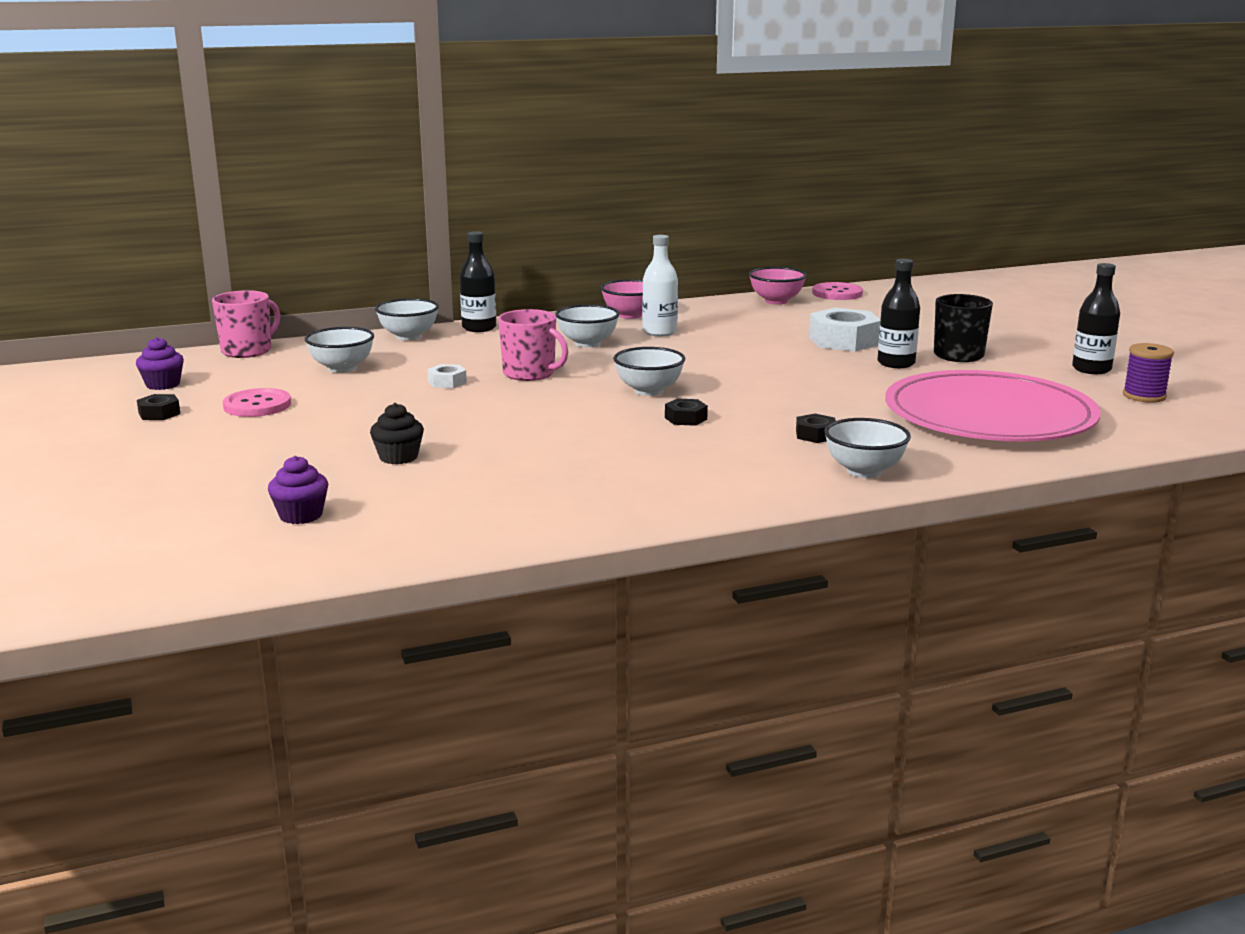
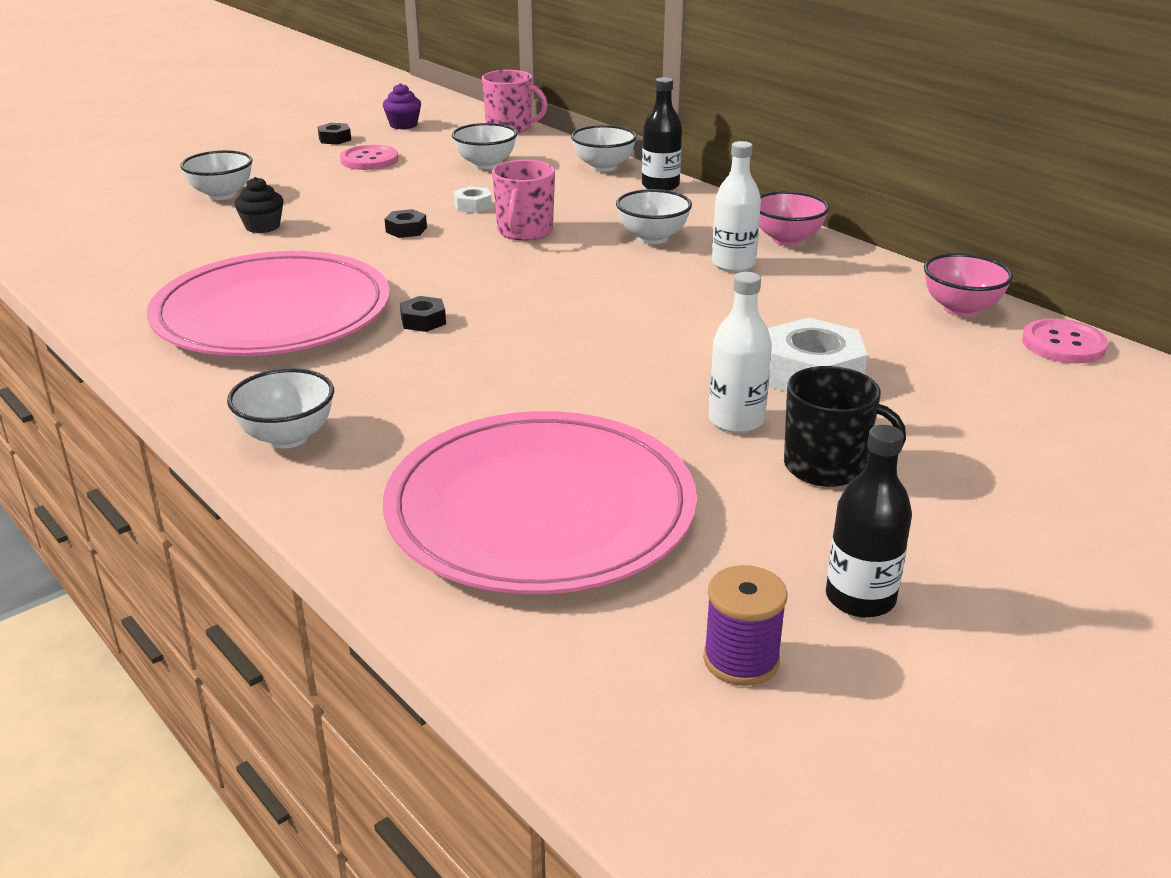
camera: 70 degrees right, 10 degrees up
(301, 515) = (127, 222): purple cupcake -> none
(625, 464) = (272, 313): none -> pink plate
(649, 391) = (505, 290): white bowl -> white bowl (222, 195)
(815, 435) = (401, 396): black nut -> black nut (406, 230)
(896, 363) = (736, 420): black bottle -> white bottle

